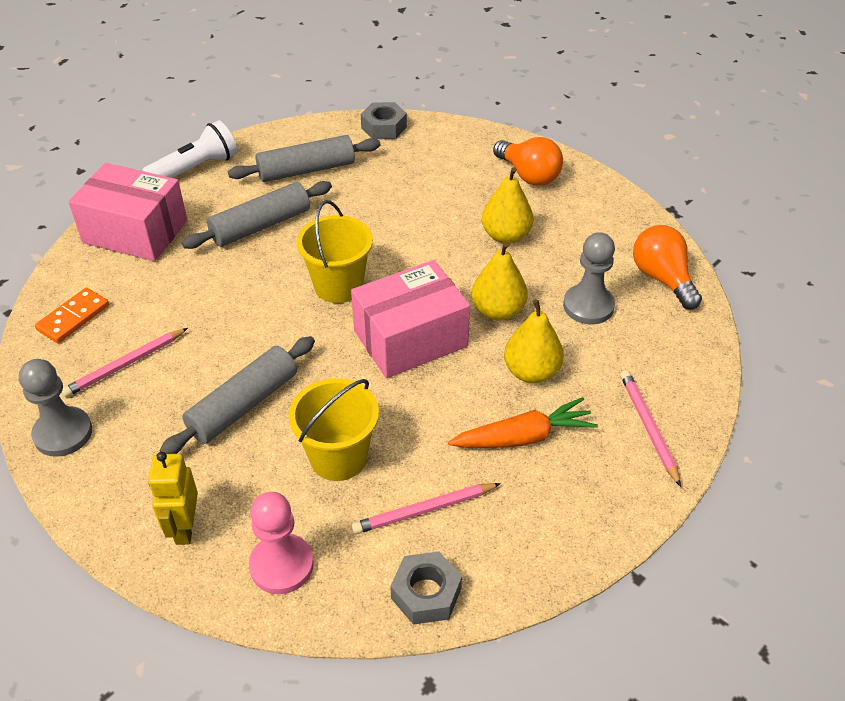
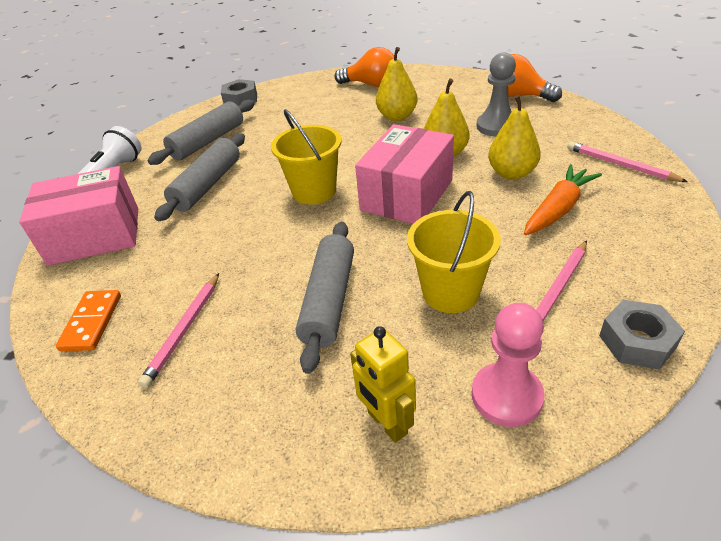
camera: 30 degrees left, 5 degrees down
(63, 433) = (174, 420): grey pawn -> none

